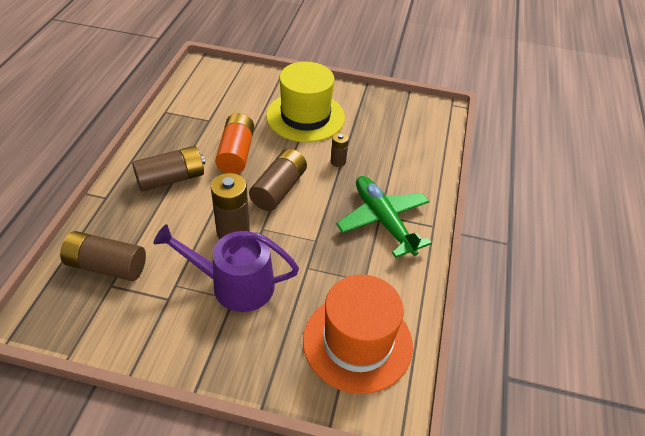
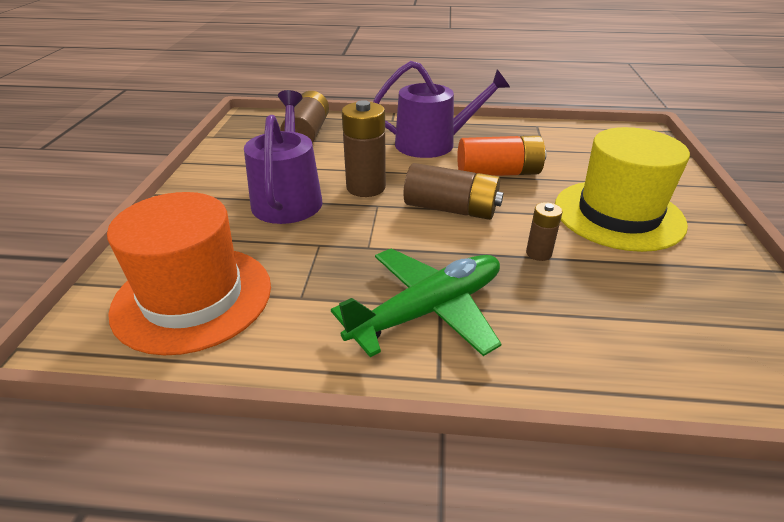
camera: 85 degrees right, 10 degrees down
(171, 179) = (433, 144): brown battery -> purple watering can

